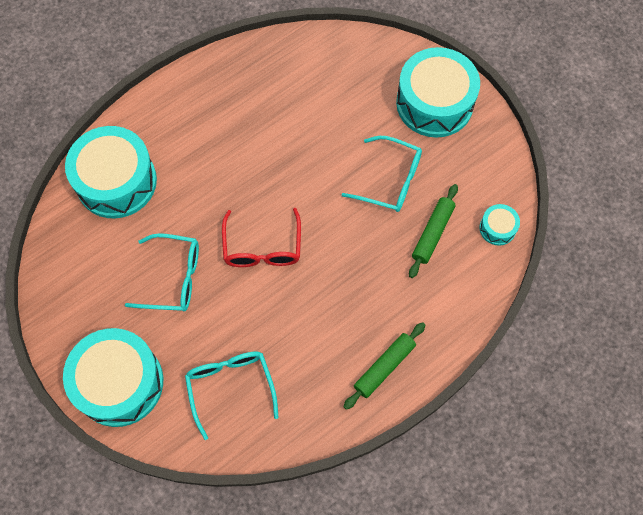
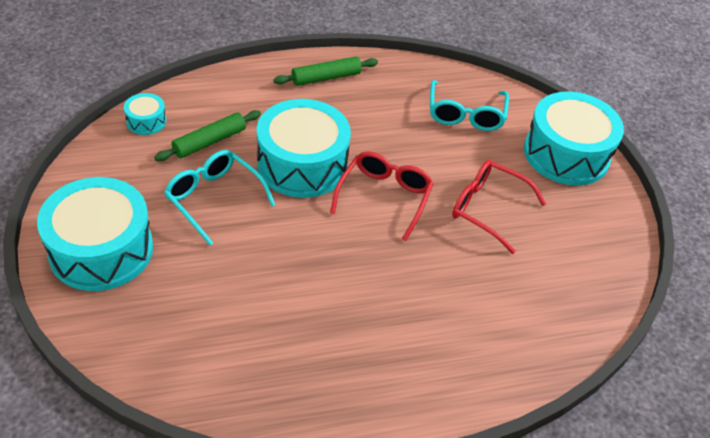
camera: 160 degrees left, 20 degrees down
(116, 181) = (522, 326): turquoise drum -> turquoise drum (302, 164)
(174, 278) = (487, 208): turquoise glasses -> red glasses

